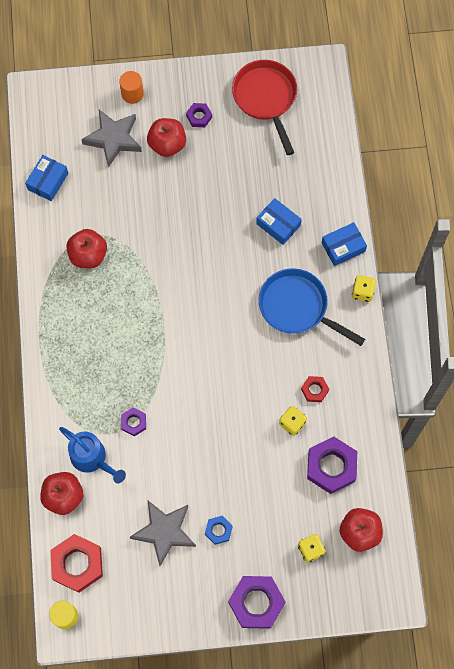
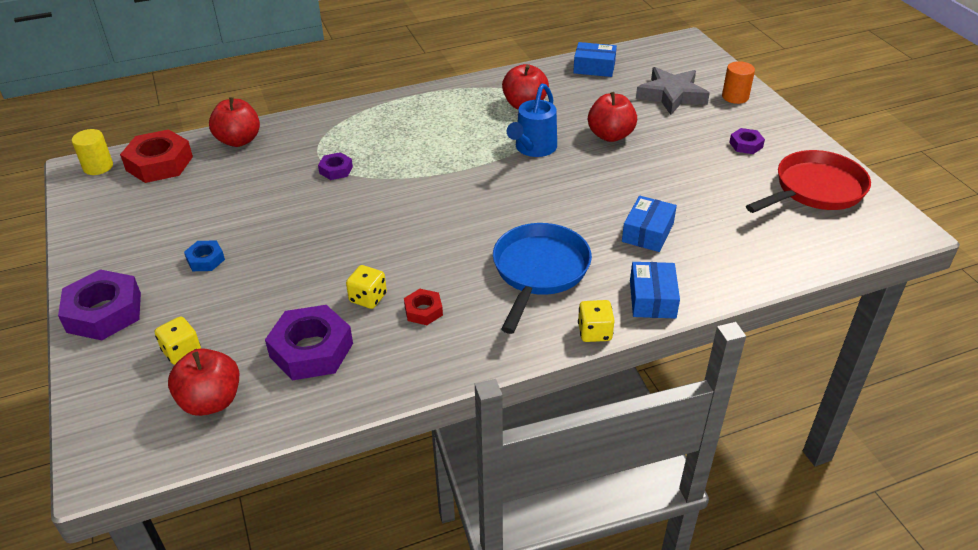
camera: 75 degrees right, 30 degrees down
(92, 459) = (286, 151): blue watering can -> blue watering can (533, 149)
(164, 532) = (201, 217): grey star -> none
(167, 144) = (692, 130): red apple -> red apple (610, 135)
(343, 247) = (652, 299): blue box -> blue box turned 45 degrees clockwise

